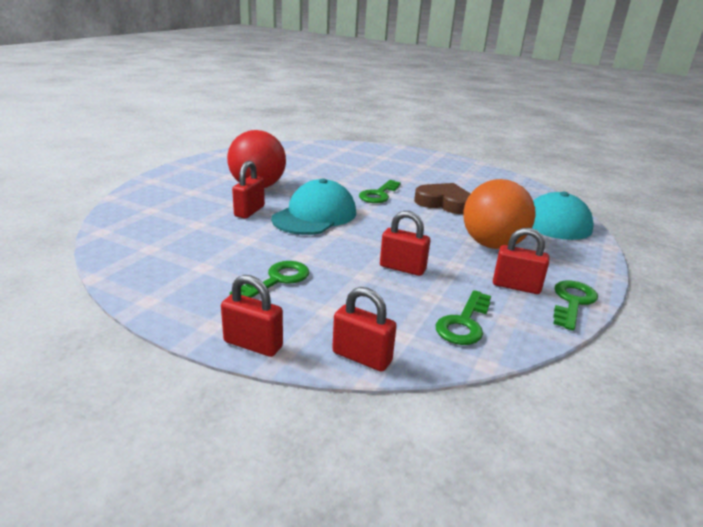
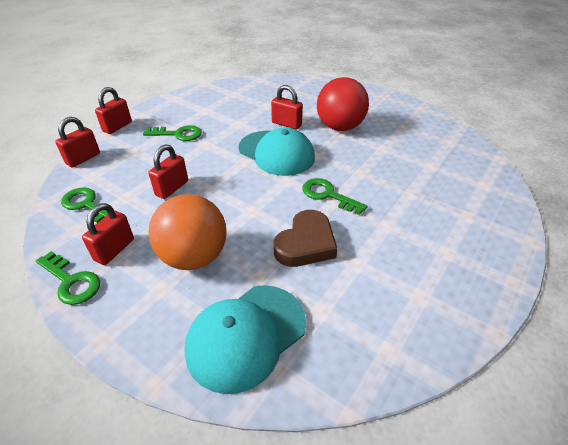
camera: 100 degrees right, 15 degrees up
(277, 280) = (178, 134): green key -> green key turned 45 degrees counterclockwise

